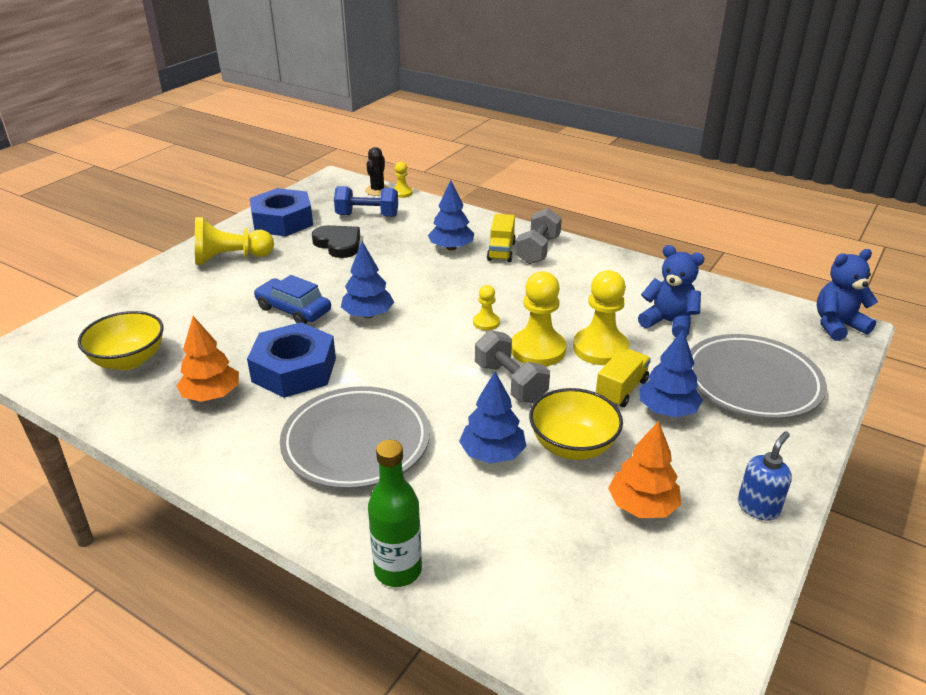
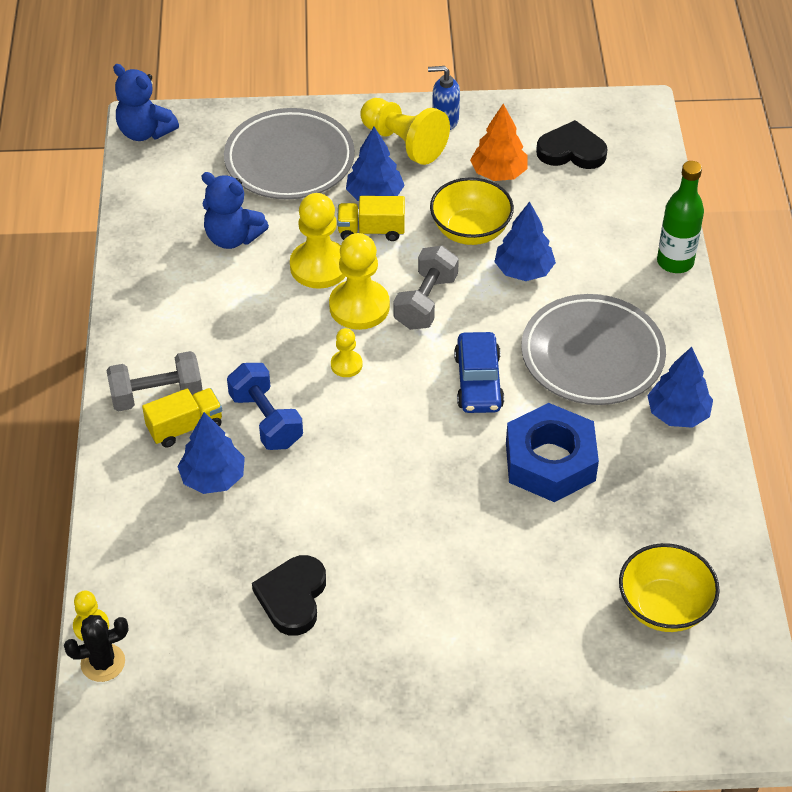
camera: 125 degrees left, 15 degrees up
(211, 395) = (639, 495): orange tree -> none
(231, 258) = (418, 687): yellow pawn -> yellow pawn (404, 143)
(282, 221) = (282, 709): blue nut -> none
(293, 310) = (462, 536): blue car -> blue car (478, 381)
(367, 215) = (192, 620): blue dumbbell -> blue dumbbell (266, 420)
(368, 315) = (415, 465): blue tree -> blue tree (678, 414)
(639, 587) = (571, 151): none -> black heart
(668, 322) = (233, 237): blue teddy bear -> blue teddy bear turned 60 degrees counterclockwise

